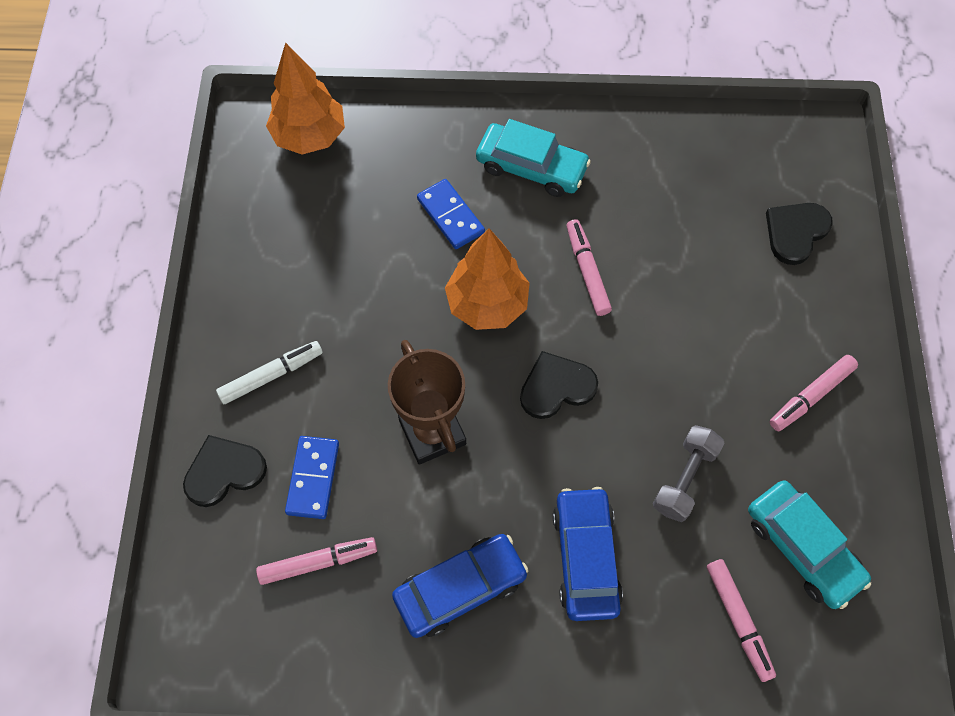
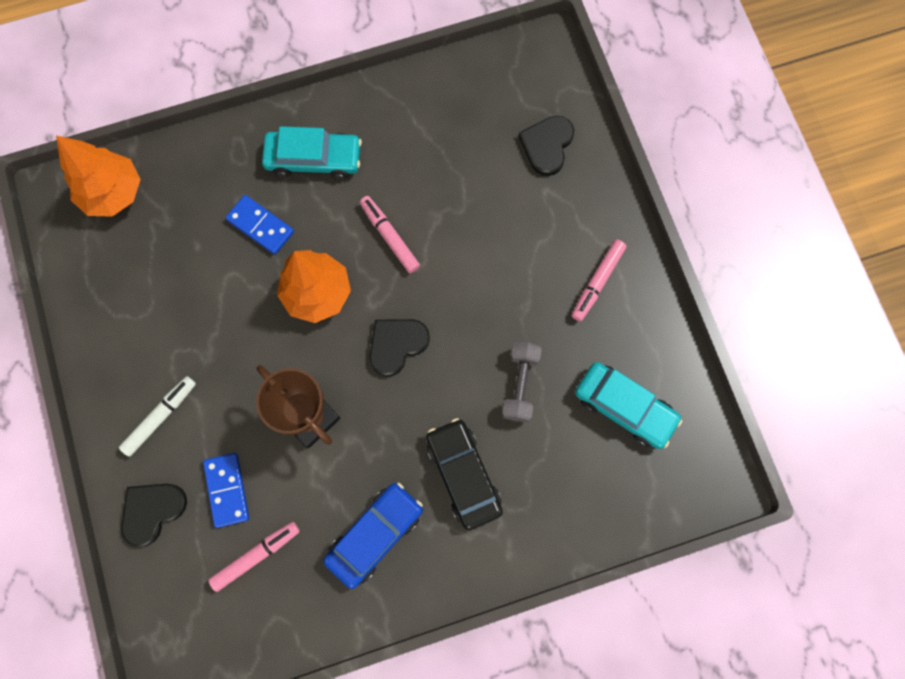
camera: 20 degrees left, 10 degrees up
(586, 557) = (463, 475): blue car -> black car
(738, 620) = (593, 481): pink marker -> none

